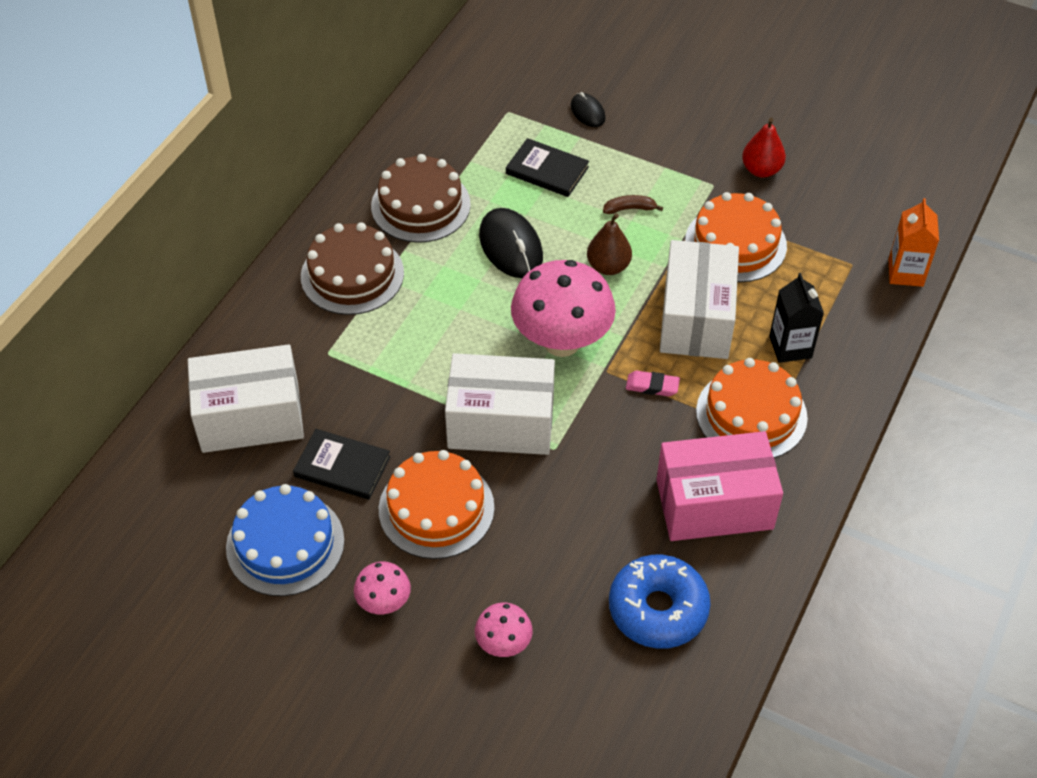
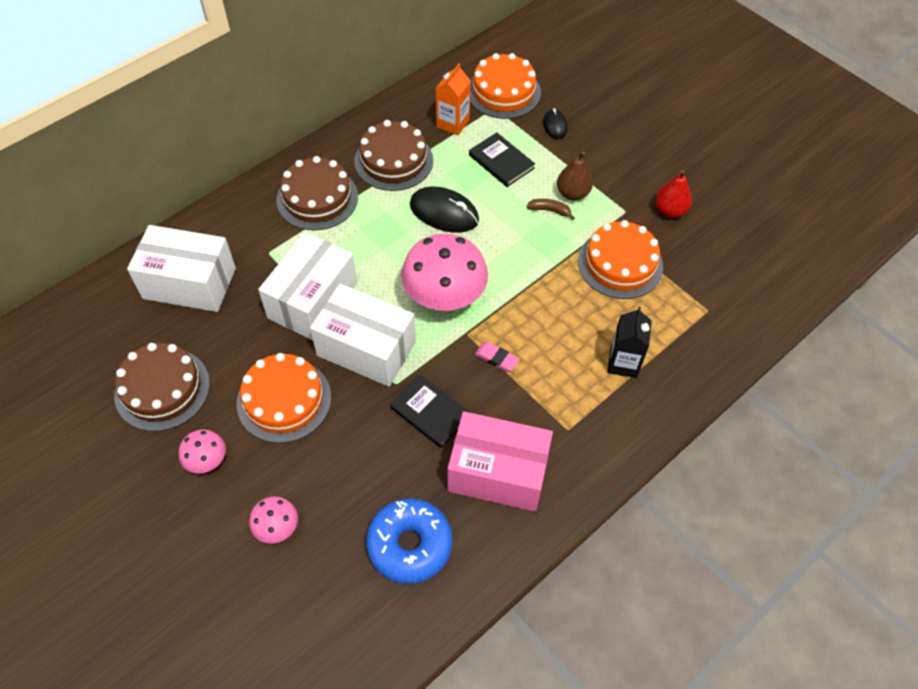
camera: 20 degrees right, 5 degrees up
(285, 544) = (162, 389): blue cake -> brown cake
(342, 467) = (233, 343): black book -> black book (430, 412)
(511, 246) = (444, 212): black mouse -> black mouse turned 60 degrees counterclockwise
(608, 266) = (510, 251): brown pear -> brown pear (572, 193)
(696, 318) = (558, 315): white box -> white box (312, 300)
(751, 414) = (564, 408): orange cake -> orange cake (503, 92)
(905, 272) = (750, 331): orange carton -> orange carton (452, 123)

